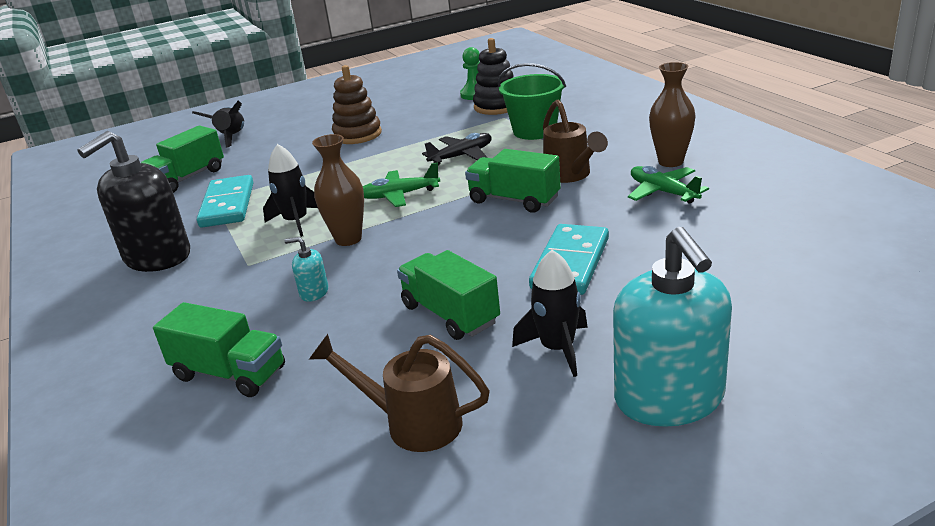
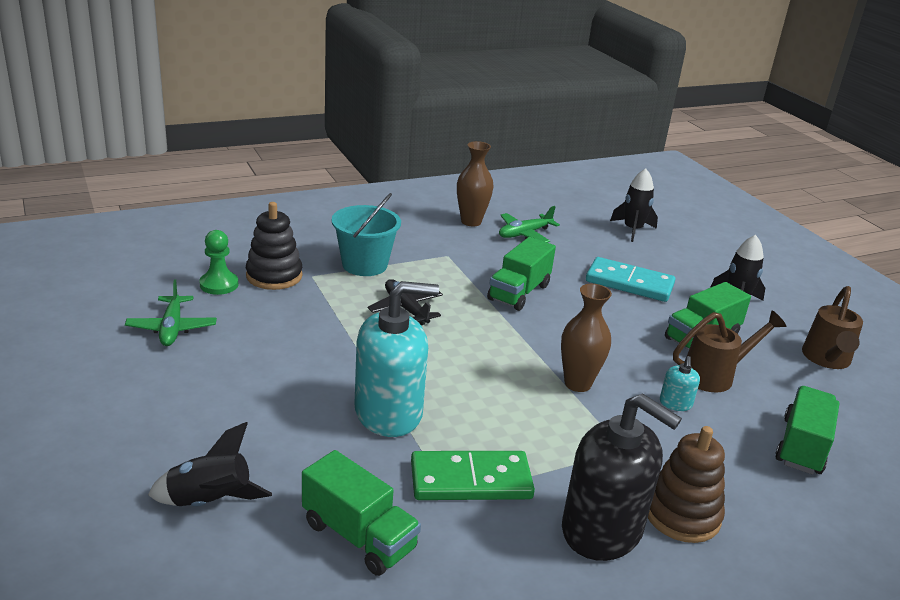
camera: 95 degrees left, 0 degrees up
(228, 205) = (471, 480): turquoise domino -> green domino
(296, 221) = (532, 419): black rocket -> black rocket (632, 230)
(357, 135) = (292, 374): brown stacking toy -> brown stacking toy (682, 515)
(399, 195) = (488, 350): green plane -> green plane (172, 328)
(534, 131) = (364, 265): green bucket -> turquoise bucket
(570, 175) = (479, 262): brown watering can -> brown watering can (715, 375)
(669, 398) = (774, 277): turquoise soap dispenser -> turquoise soap dispenser (389, 412)

